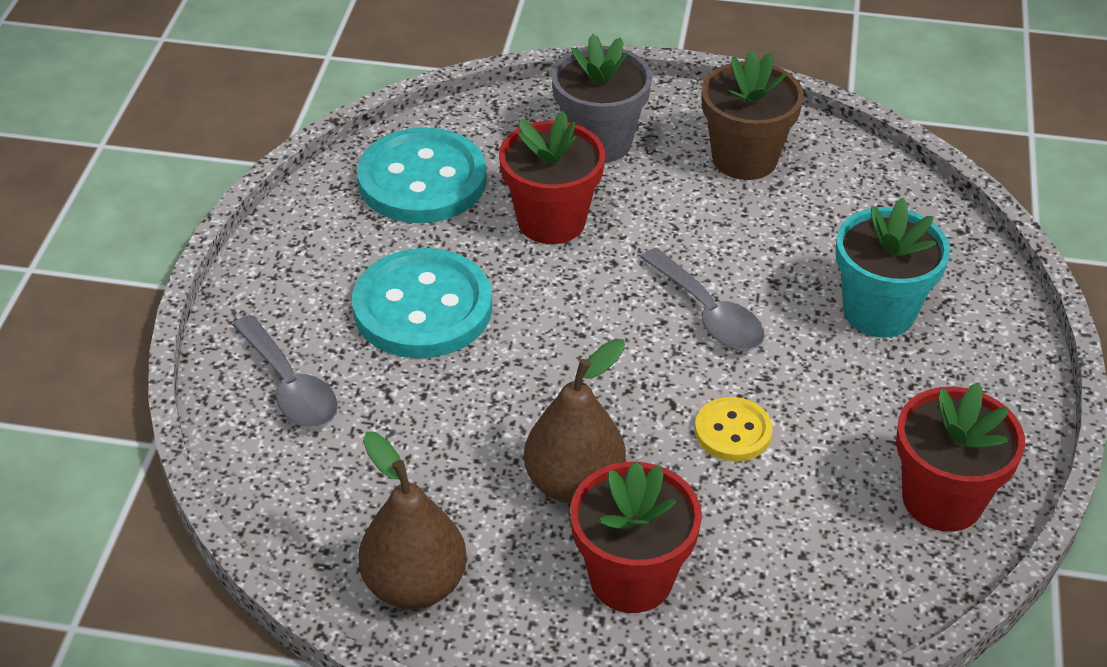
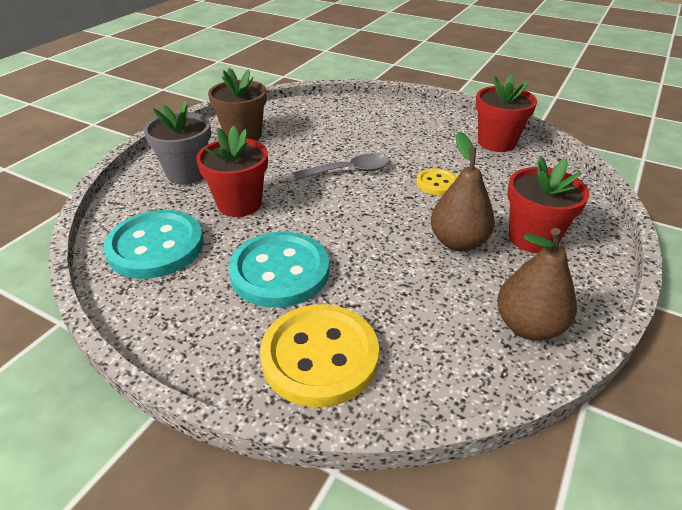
camera: 70 degrees left, 5 degrees down
(290, 386) = (320, 356): grey spoon -> yellow button
(879, 311) = (375, 129): turquoise flower pot -> none

